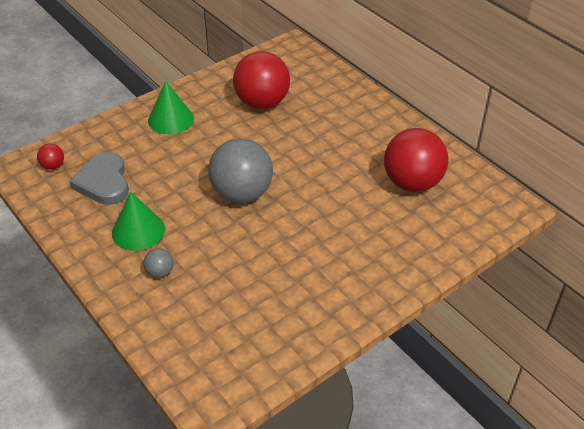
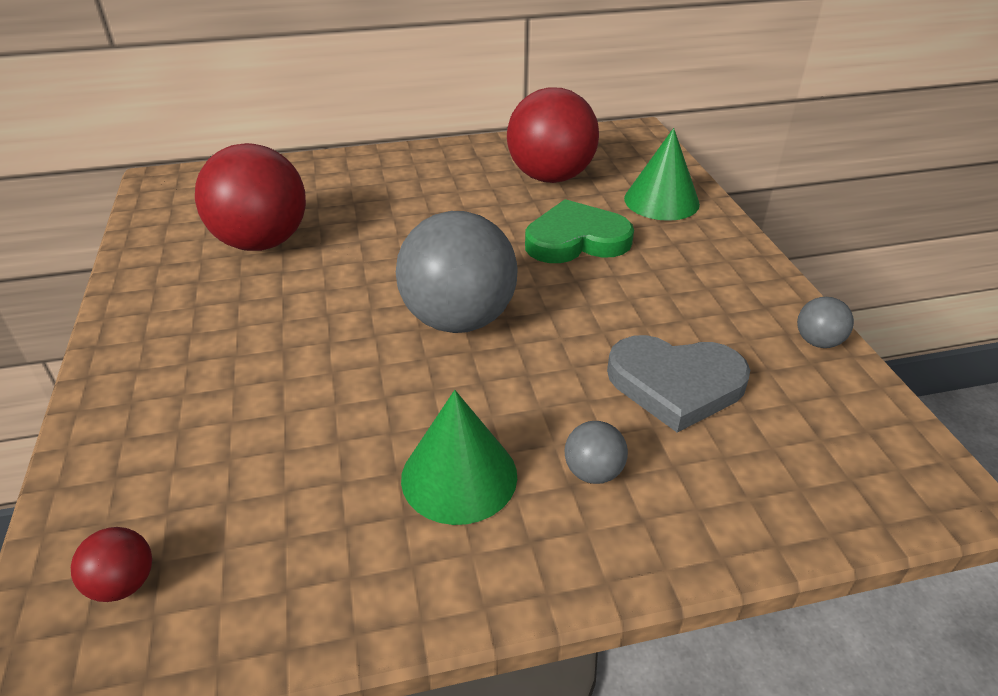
camera: 65 degrees left, 5 degrees down
(104, 182) = (270, 497): grey heart -> grey heart (675, 384)
(171, 119) = (183, 350): green cone -> green cone (661, 201)
(308, 343) = (817, 342): none -> grey ball
(346, 215) = (576, 240): none -> green heart

